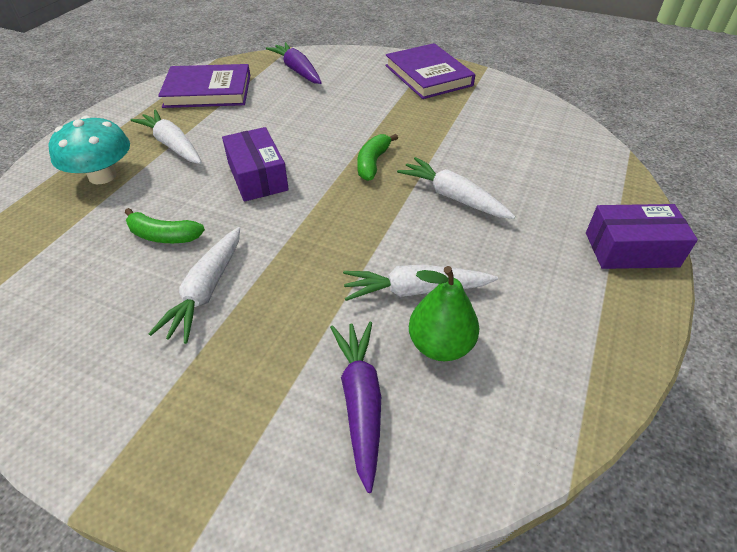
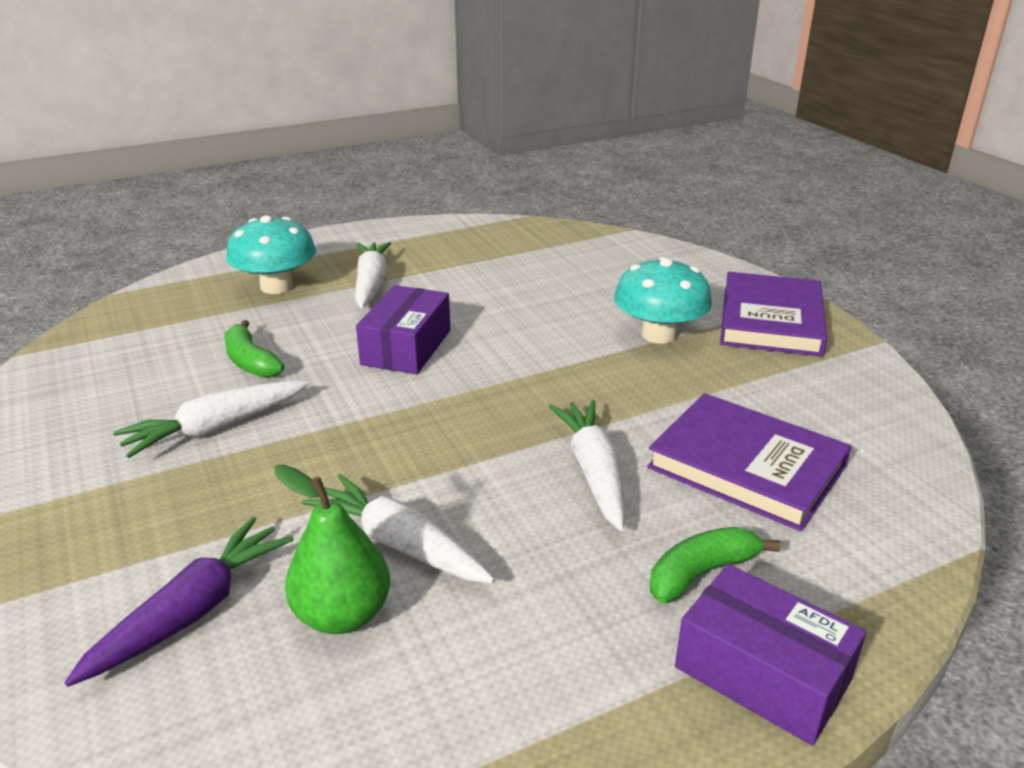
camera: 40 degrees right, 15 degrees down
(208, 91) = (476, 244): purple book -> purple book (746, 466)
(297, 70) = (603, 257): purple carrot -> none
(373, 163) = (549, 389): green banana -> green banana (701, 573)
(387, 106) = (659, 334): none -> turquoise mushroom

